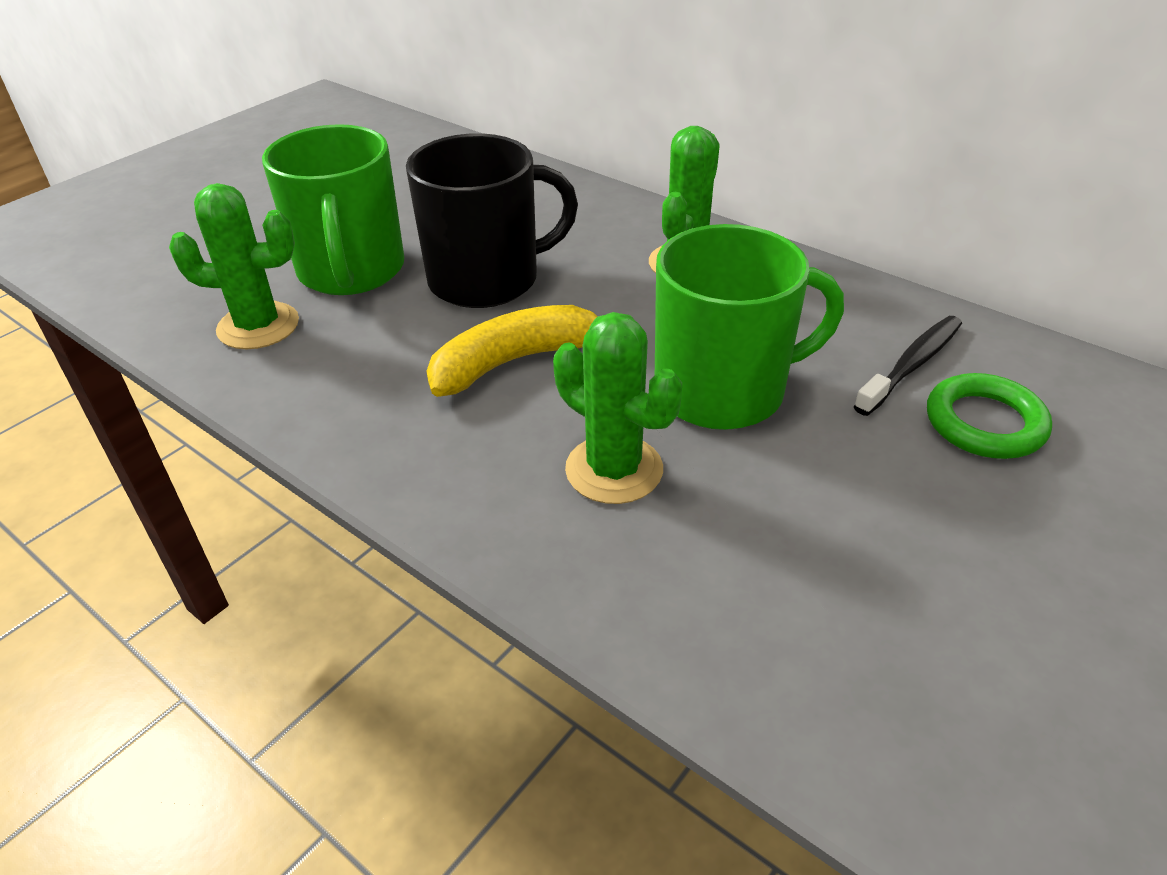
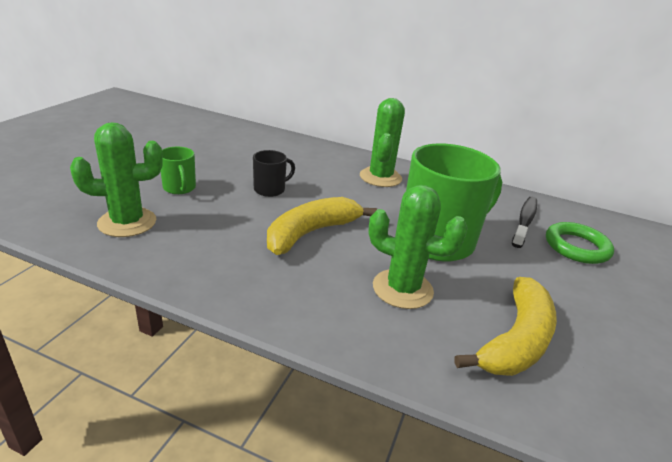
camera: 20 degrees left, 10 degrees down
(351, 271) = (179, 188): green mug -> green mug, size x0.46
(487, 279) = (270, 189): black mug -> black mug, size x0.46
(755, 576) = (516, 340): none -> yellow banana

